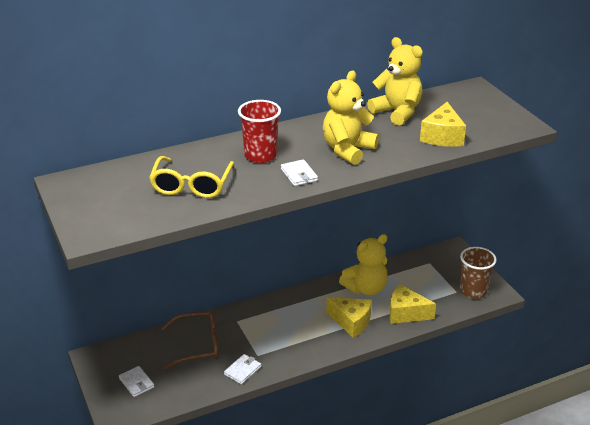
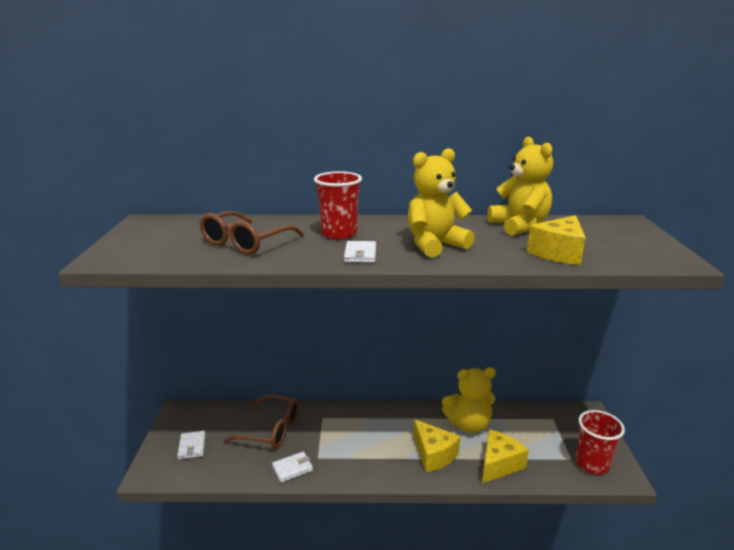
camera: 25 degrees right, 10 degrees down
(191, 185) = (245, 242): yellow glasses -> brown glasses
(406, 313) = (499, 464): yellow cheese -> yellow cheese turned 90 degrees clockwise
(473, 291) = (592, 464): brown cup -> red cup

